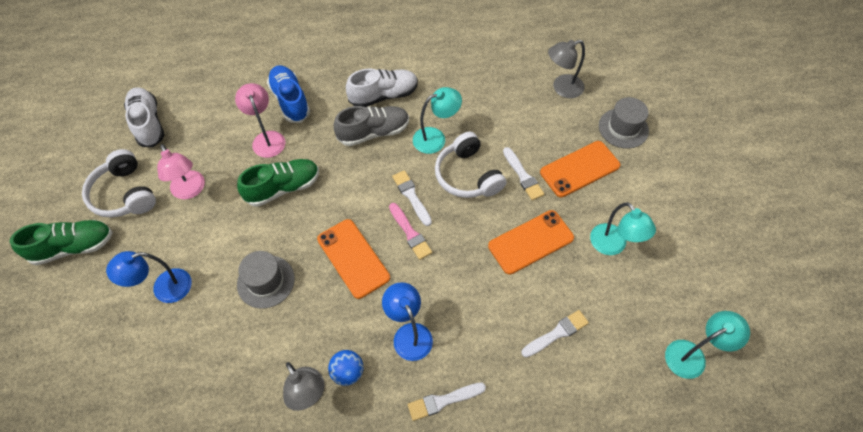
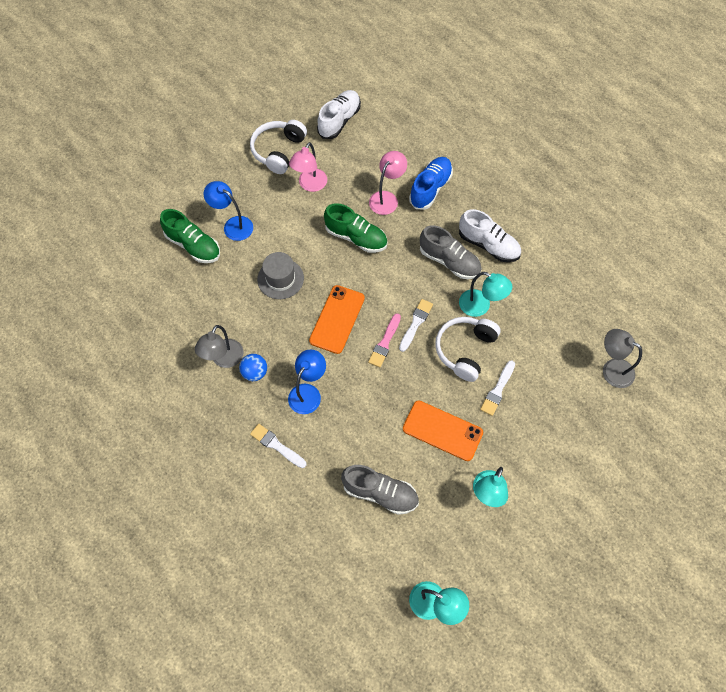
camera: 55 degrees right, 5 degrees up
(73, 247) = (223, 155): green shoe -> green shoe (193, 245)
(557, 333) = (380, 493): white brush -> grey shoe
(579, 169) = (540, 429): orange phone -> none
(623, 128) = (612, 441): grey hat -> none

